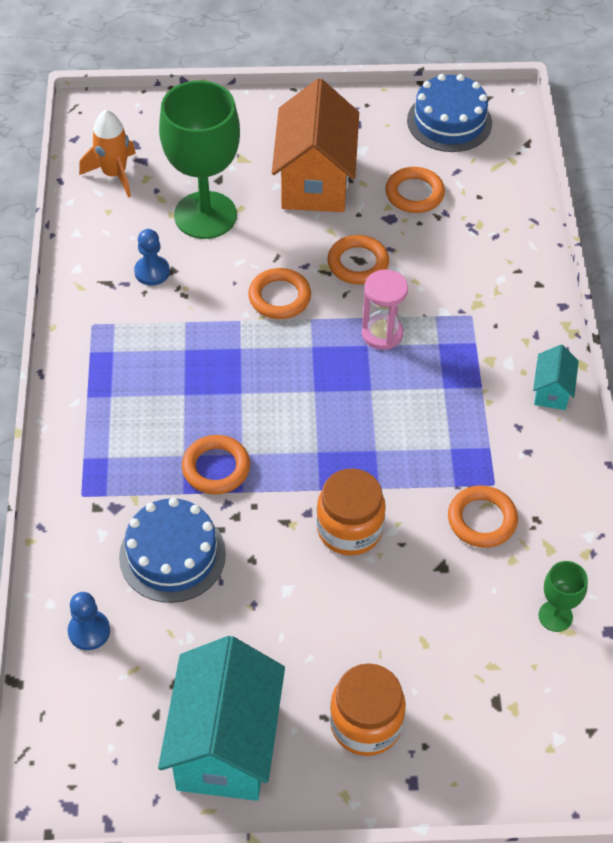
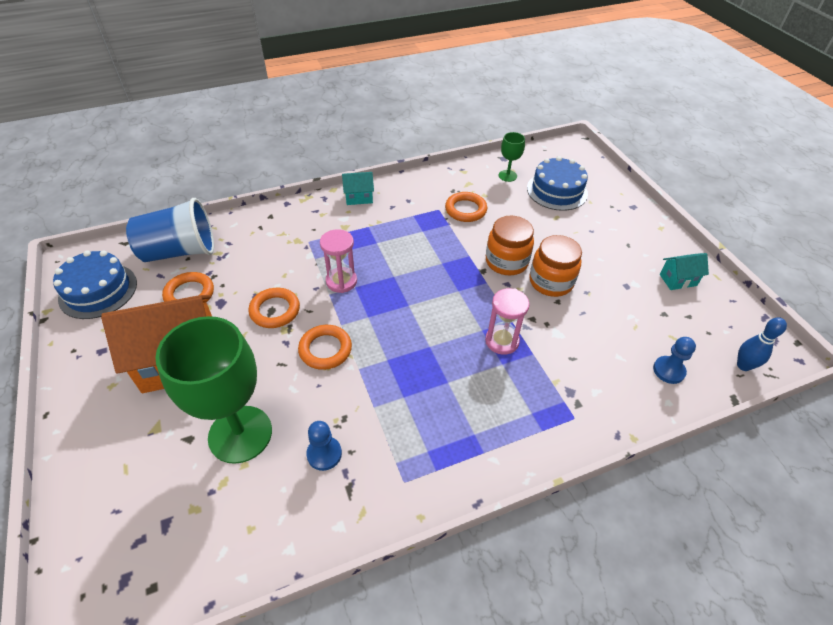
camera: 110 degrees left, 5 degrees down
(52, 729) = (743, 365): none -> blue bowling pin
(114, 174) = (191, 545): orange rocket -> none
(172, 555) = (583, 343): blue cake -> blue cake (557, 191)
(216, 468) = (502, 341): orange ring -> pink hourglass
(225, 744) = (678, 280): turquoise house -> turquoise house, size x0.45
(366, 724) = (618, 228): orange jar -> orange jar (551, 282)
(494, 190) = (180, 251): none -> blue cup

